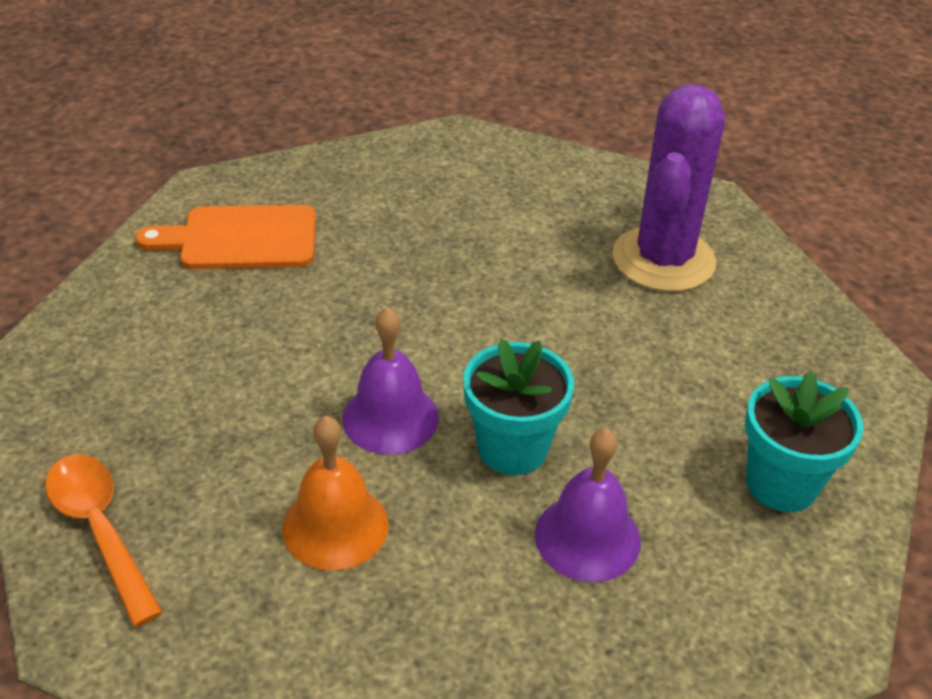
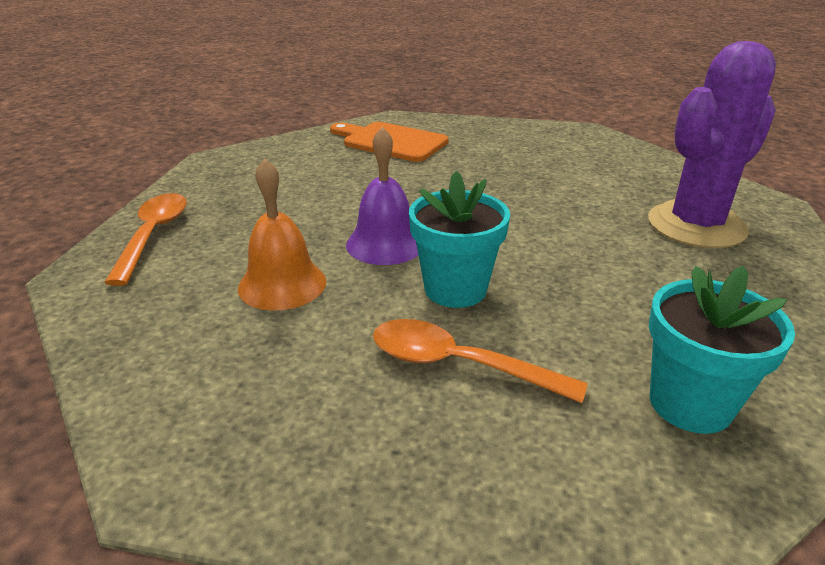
camera: 35 degrees right, 10 degrees down
(587, 537) = (459, 365): purple bell -> orange spoon

